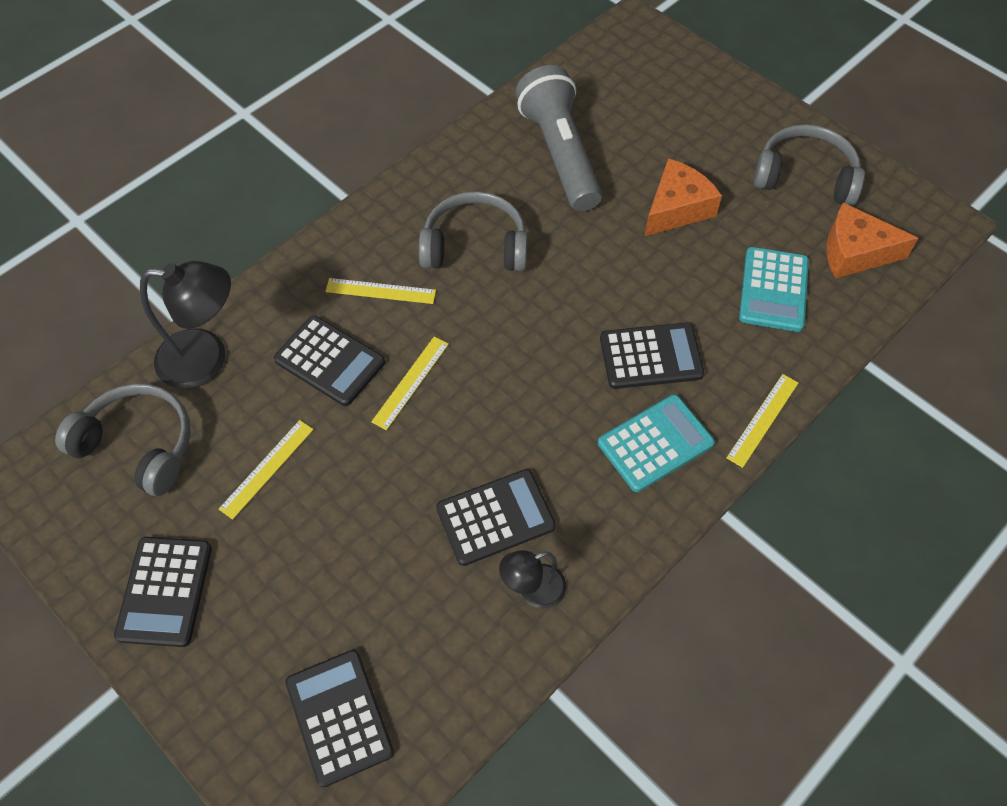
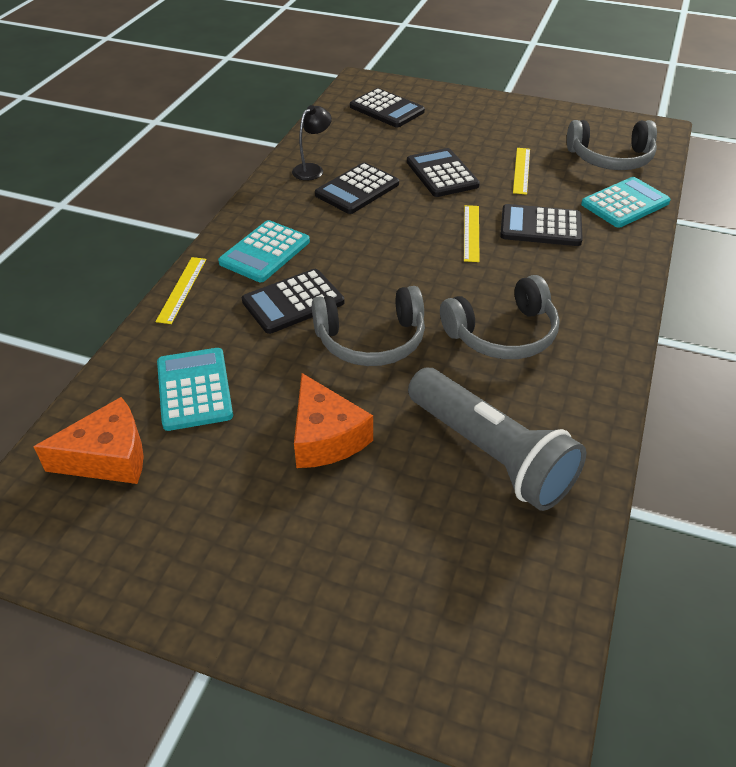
camera: 155 degrees right, 15 degrees down
(165, 591) = (521, 119): black calculator -> black calculator (442, 174)
(206, 359) = (625, 203): black lamp -> turquoise calculator
(380, 291) = (549, 277): yellow ruler -> none
(677, 208) = (325, 437): orange cheese -> orange cheese turned 45 degrees counterclockwise
(805, 176) = (182, 534): grey headphones -> grey headphones (371, 340)

